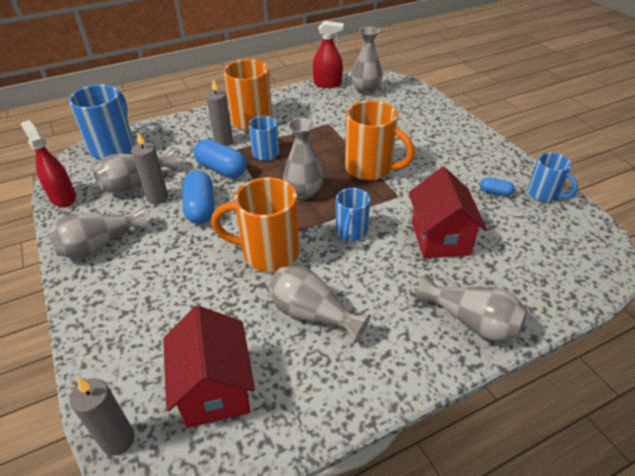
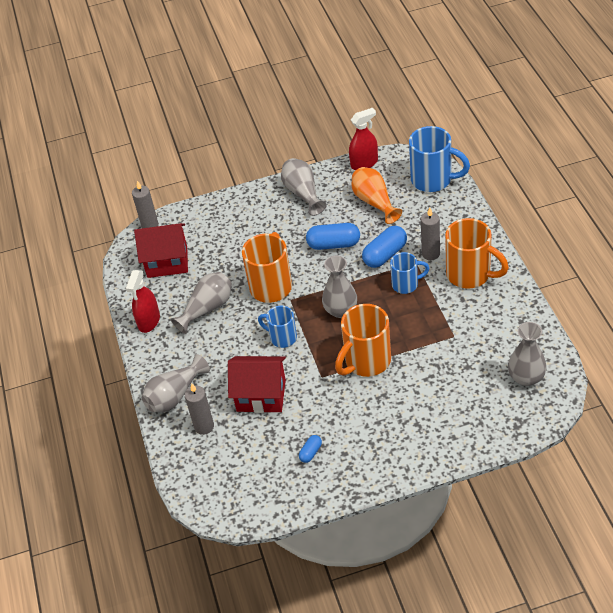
camera: 105 degrees right, 5 degrees up
(136, 183) = (374, 202): grey vase -> orange vase
(157, 198) = (352, 217): grey candle -> grey candle (204, 426)
(327, 84) = (545, 342): red spray bottle -> red spray bottle (149, 321)
(544, 194) = (299, 492): blue mug -> none

